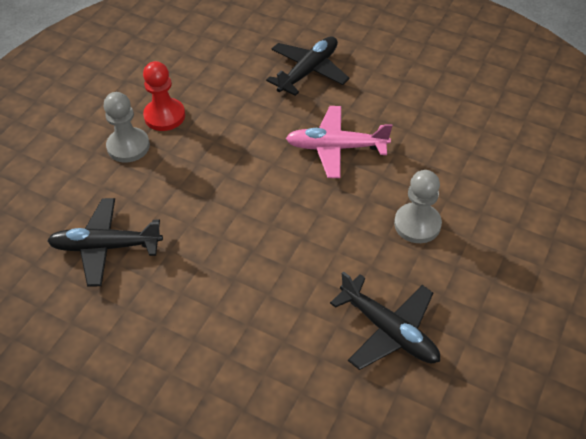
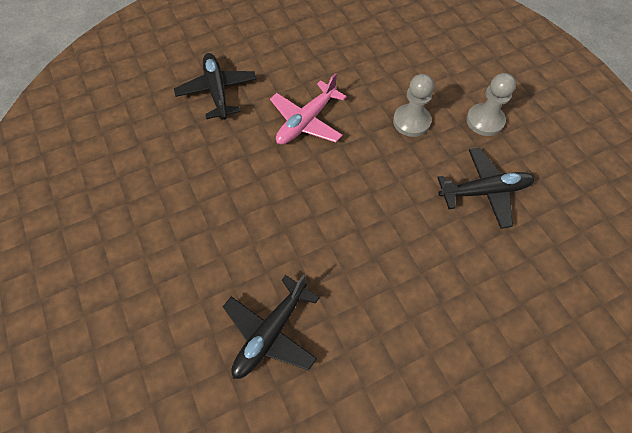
camera: 55 degrees left, 10 degrees up
(128, 146) = (175, 255): grey pawn -> grey pawn (485, 121)
(164, 116) = (167, 209): red pawn -> none

